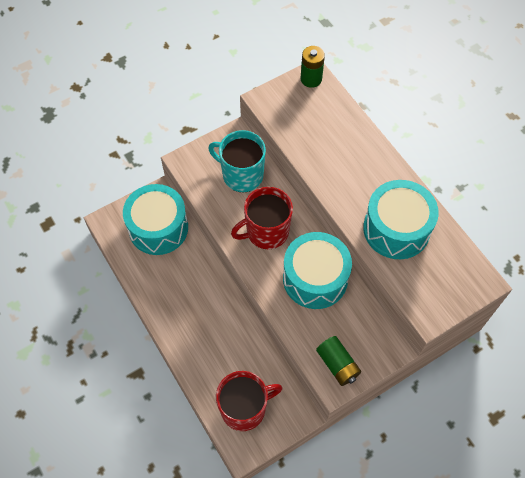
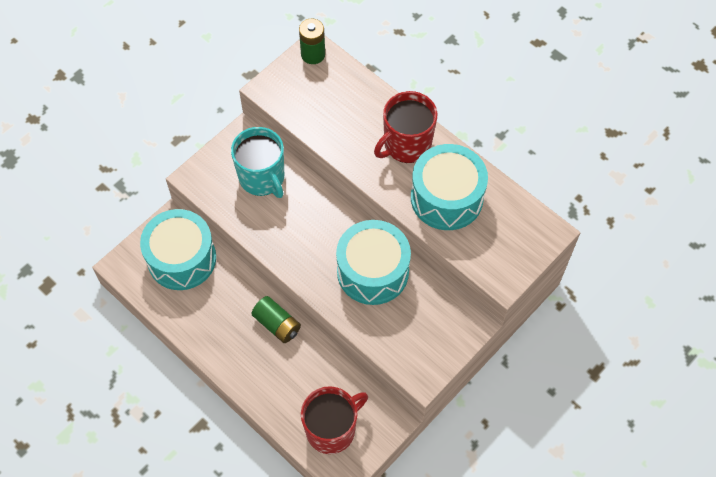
camera: 15 degrees left, 0 degrees up
(241, 175) = (262, 178): turquoise mug -> turquoise mug turned 135 degrees counterclockwise
(266, 232) = (306, 234): red mug -> red mug (406, 144)
(337, 364) = (420, 356): green battery -> green battery (277, 324)

